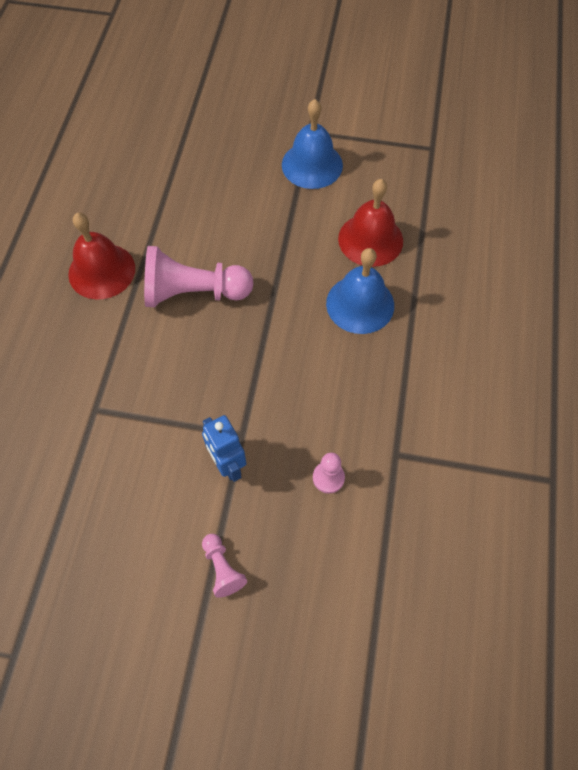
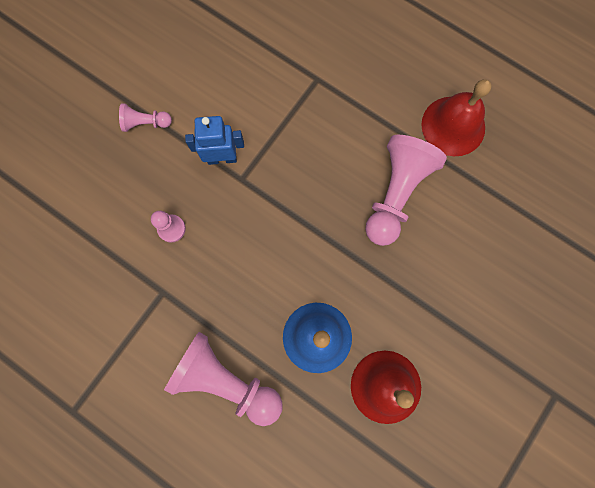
camera: 115 degrees right, 15 degrees up
(312, 165) = (507, 374): blue bell -> none
(440, 360) = (226, 380): none -> pink pawn

